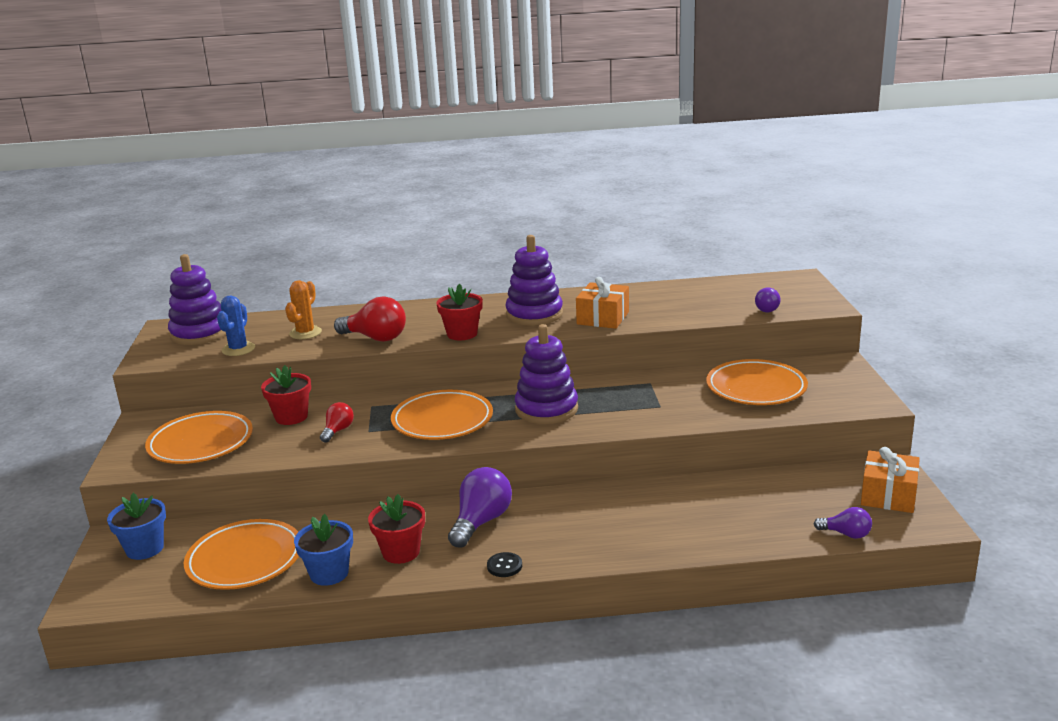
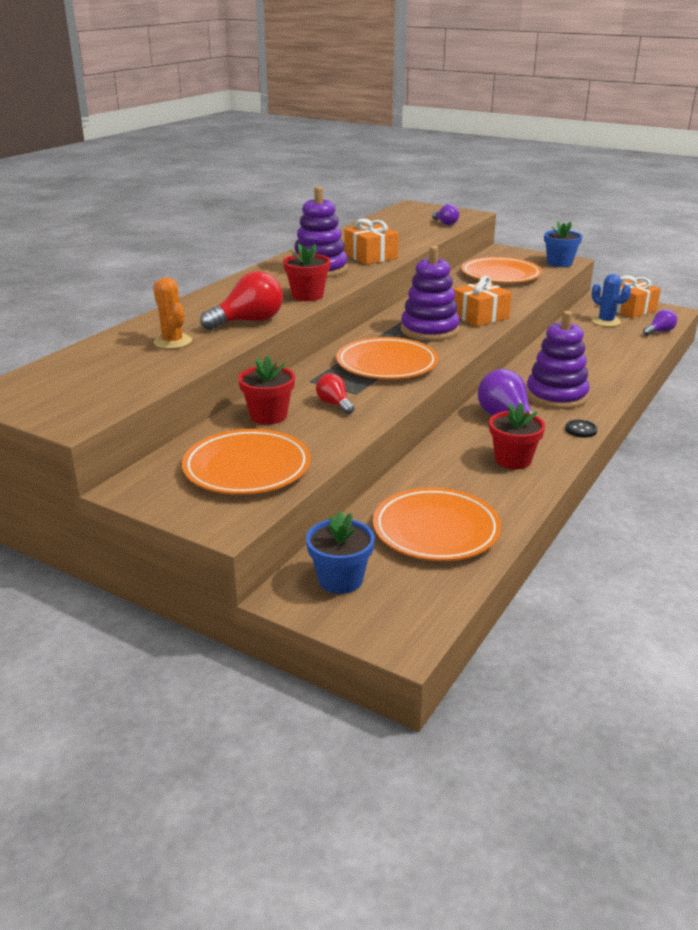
camera: 55 degrees left, 5 degrees up
(199, 333) = (57, 383): purple stacking toy -> purple stacking toy (556, 396)
(238, 349) = (146, 375): blue cactus -> blue cactus (606, 321)
(329, 573) = (509, 497): blue flower pot -> blue flower pot (559, 263)
(617, 418) = (480, 316): none -> orange gift

